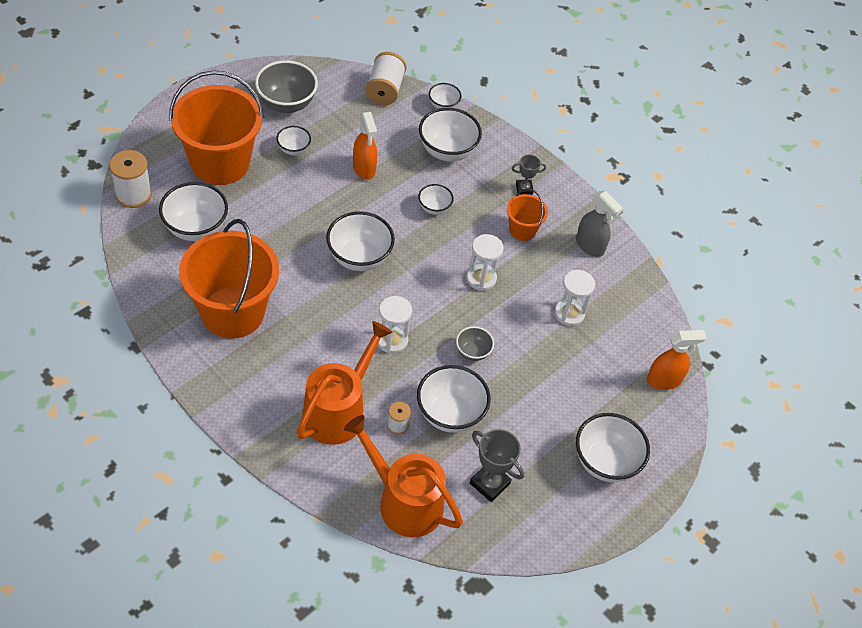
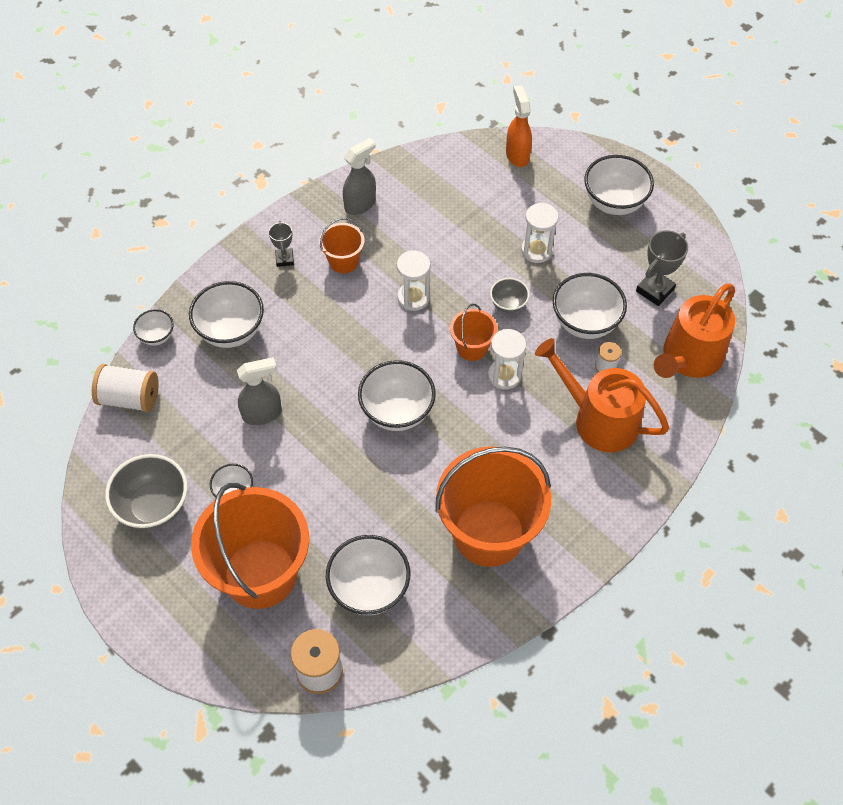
camera: 85 degrees left, 5 degrees up
(364, 169) = (262, 414): orange spray bottle -> grey spray bottle
(424, 318) = (472, 347): none -> orange bucket
(434, 208) = (319, 342): white bowl -> none
(569, 314) = (449, 224): white hourglass -> white hourglass (537, 250)

